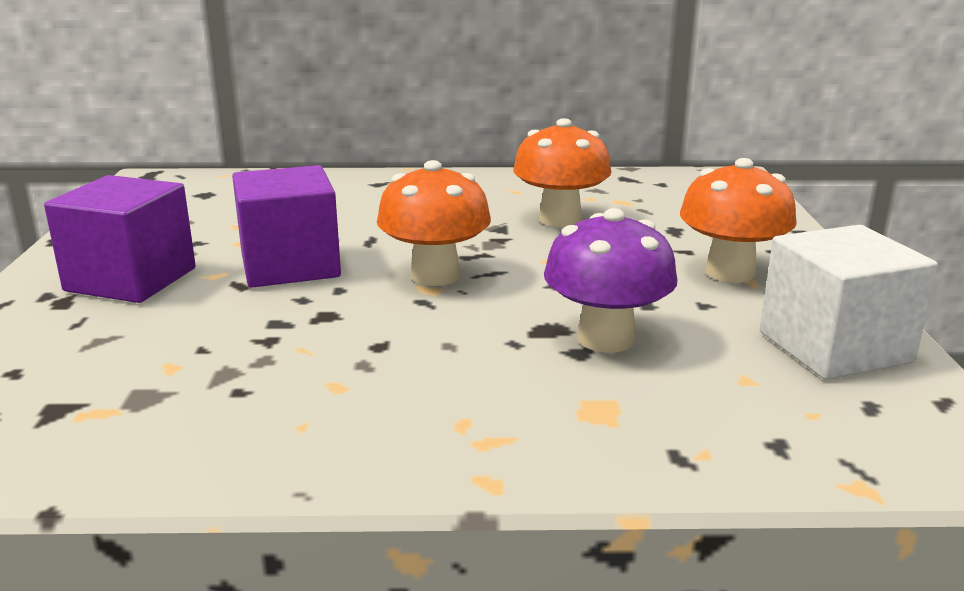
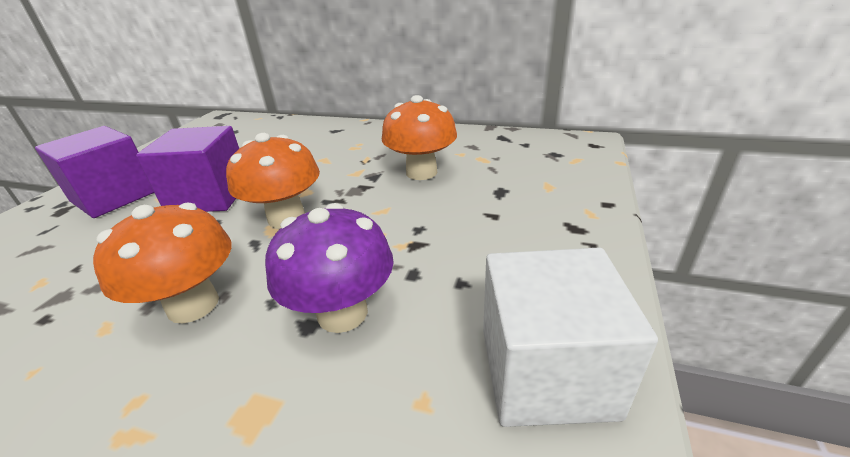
camera: 20 degrees right, 10 degrees up
(730, 272) = (511, 246): orange mushroom -> orange mushroom (193, 305)

